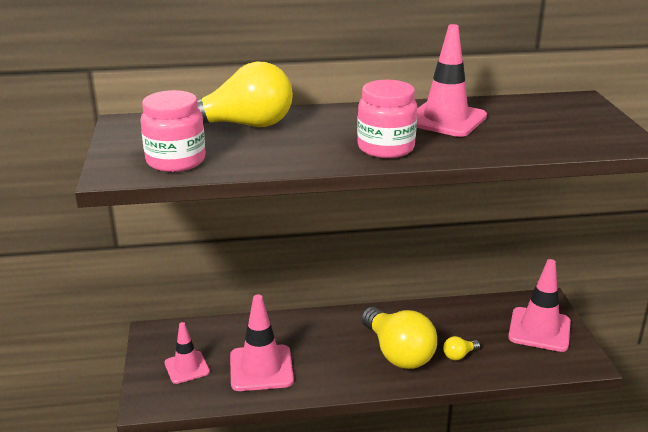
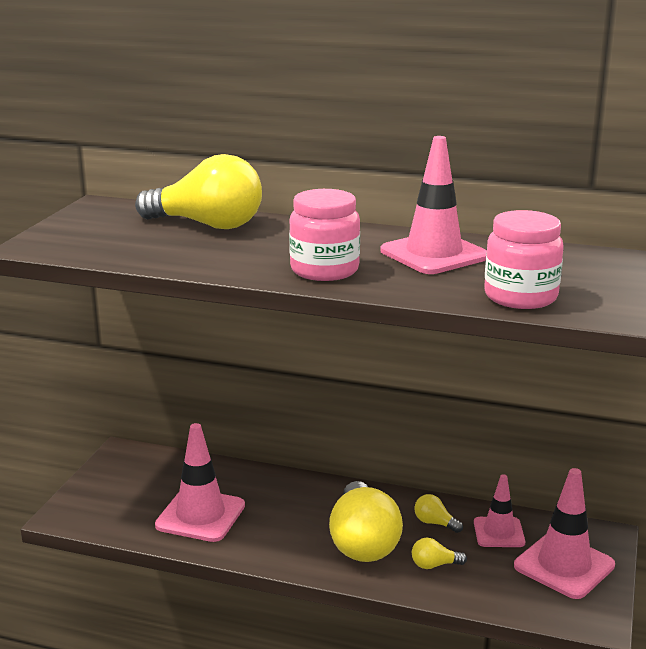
camera: 25 degrees right, 5 degrees down
(176, 161) = (100, 245): pink jar -> pink jar (520, 297)
(187, 367) = (127, 494): pink traffic cone -> pink traffic cone (499, 532)
(434, 323) = (435, 523): none -> yellow light bulb

